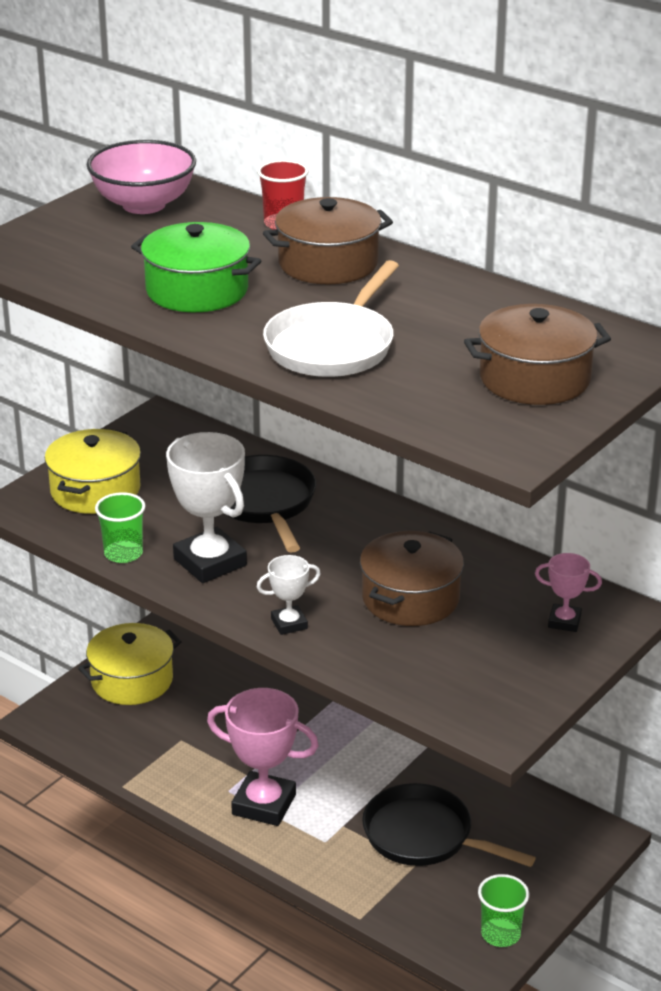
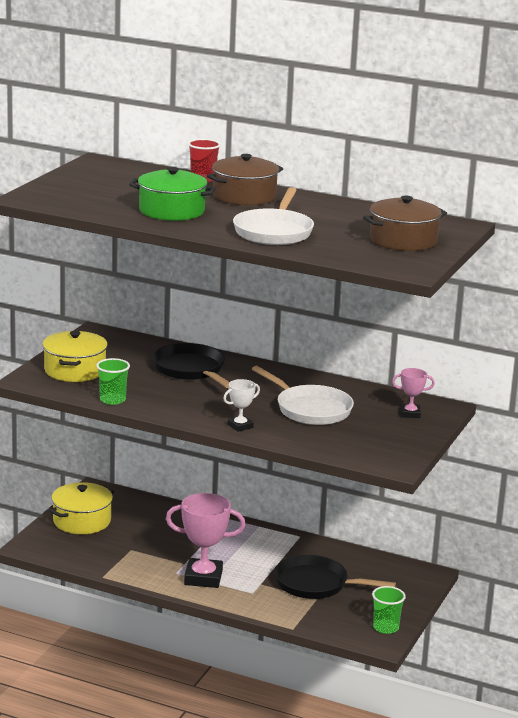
camera: 15 degrees left, 10 degrees down
(144, 205) = (106, 173): pink bowl -> none
(210, 562) = (172, 400): white trophy -> none
(410, 598) = (310, 409): brown pot -> white pan

